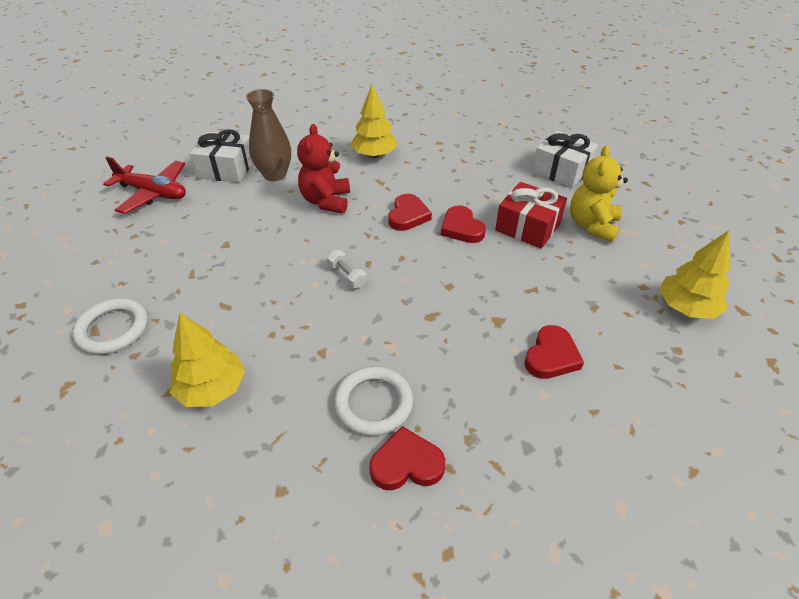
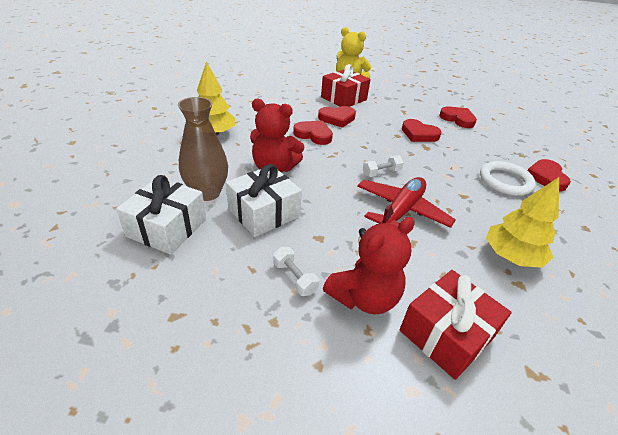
camera: 80 degrees left, 5 degrees down
(113, 329) = (446, 334): white ring -> red gift
(153, 193) = (179, 302): red plane -> red plane (401, 211)
(154, 278) = (364, 297): none -> red teddy bear
(176, 238) = (294, 278): none -> white dumbbell
(466, 308) = (419, 134): none -> red heart
(561, 171) = (288, 75): white gift -> white gift (264, 213)
(686, 308) = (421, 80): yellow tree -> none

